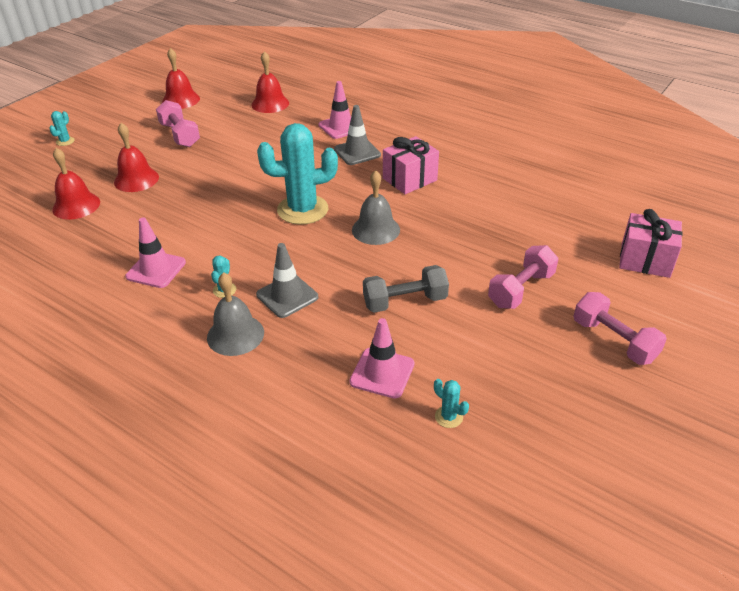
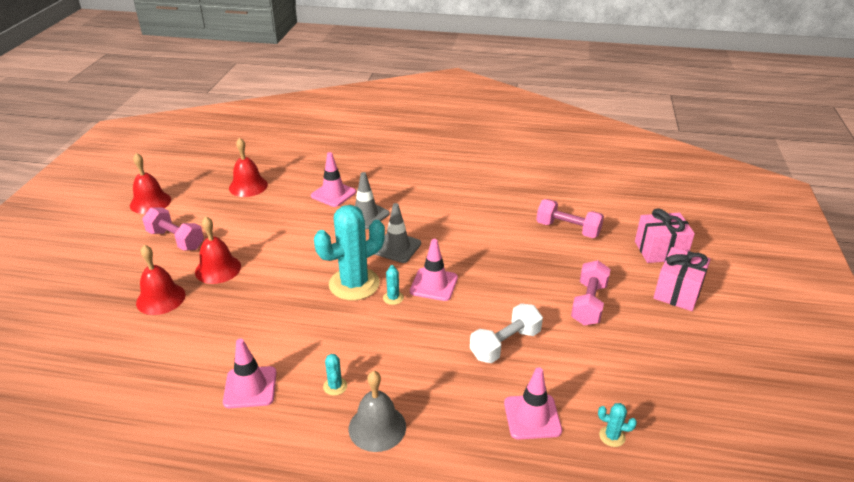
camera: 25 degrees left, 5 degrees down
(65, 141) = (47, 277): turquoise cactus -> turquoise cactus (393, 298)
(76, 205) = (111, 345): red bell -> red bell (218, 269)
(287, 296) = (399, 373): grey traffic cone -> grey traffic cone (397, 247)
(376, 229) = (434, 284): grey bell -> pink traffic cone
(405, 301) = (505, 344): grey dumbbell -> white dumbbell
(409, 179) = (430, 229): pink gift -> pink gift (677, 292)
(614, 341) = (685, 325): pink dumbbell -> pink dumbbell (568, 229)

